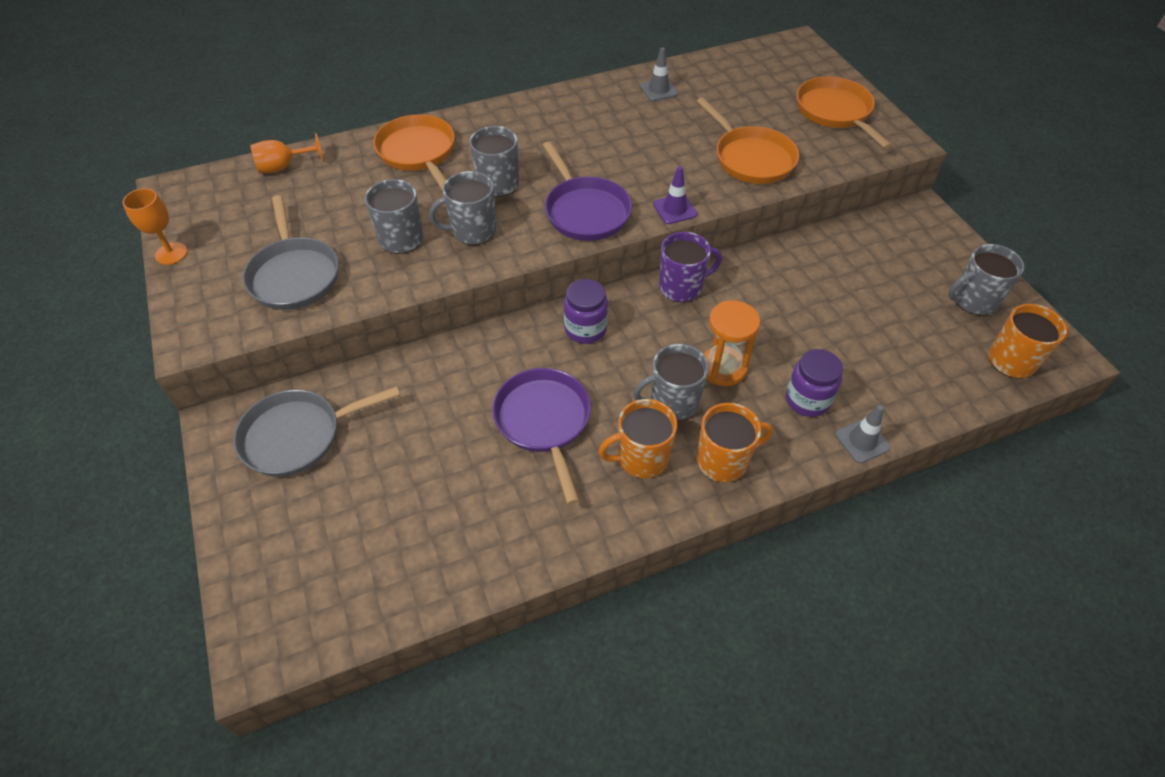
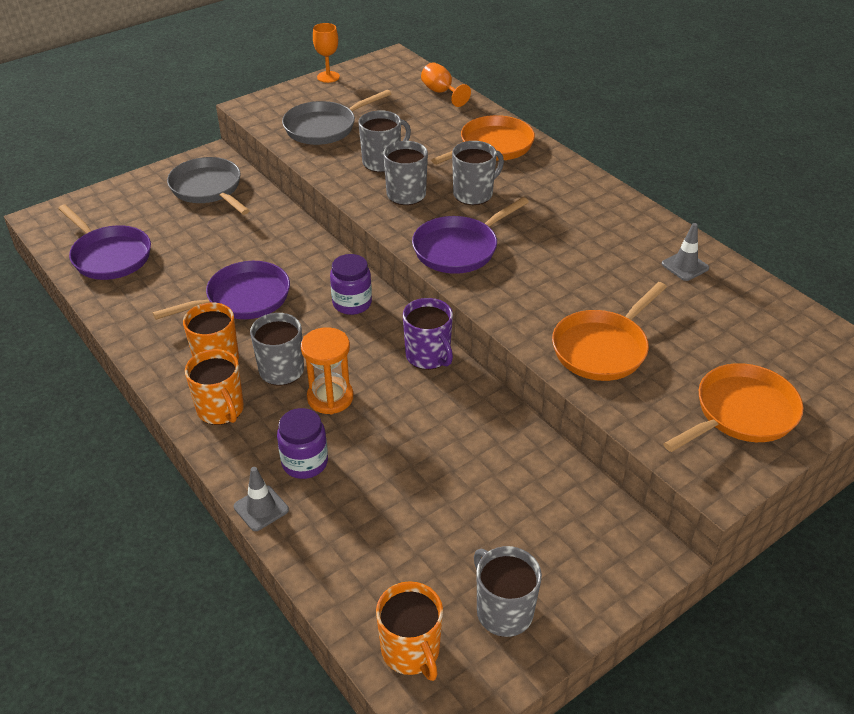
camera: 75 degrees right, 10 degrees down
(397, 562) = (109, 256): none -> purple pan
(674, 209) = (488, 303): purple traffic cone -> none

